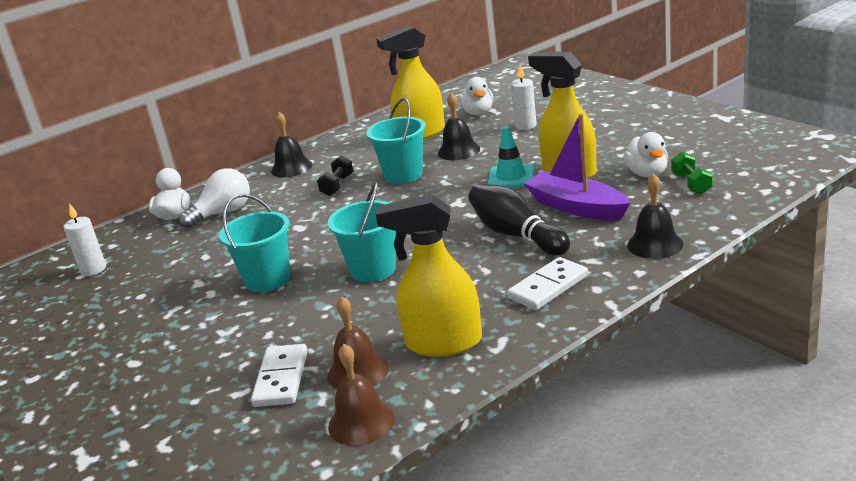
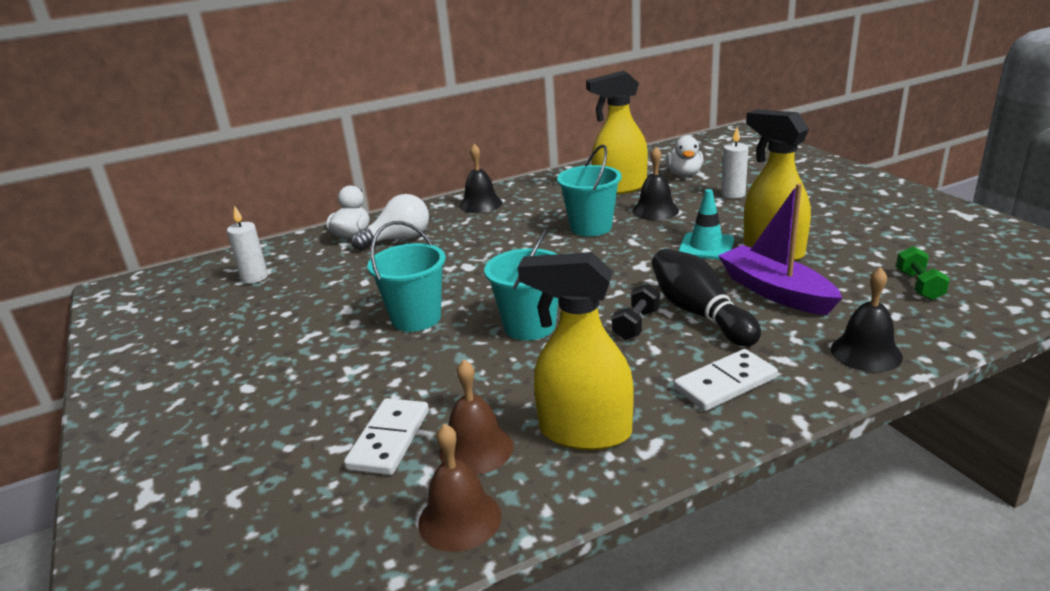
camera: 10 degrees right, 0 degrees up
(337, 185) = (520, 228): black dumbbell -> black dumbbell (636, 324)
(647, 173) = (865, 266): white duck -> none

